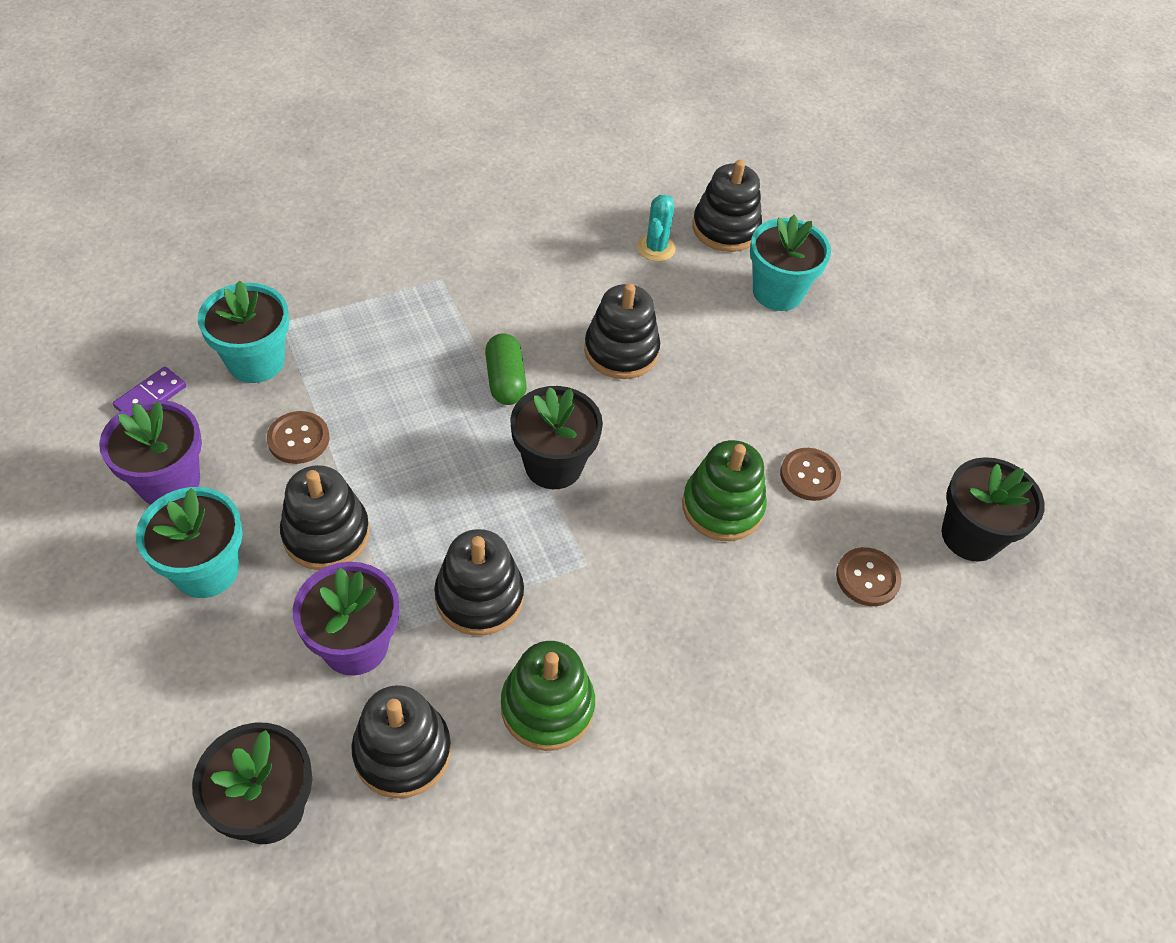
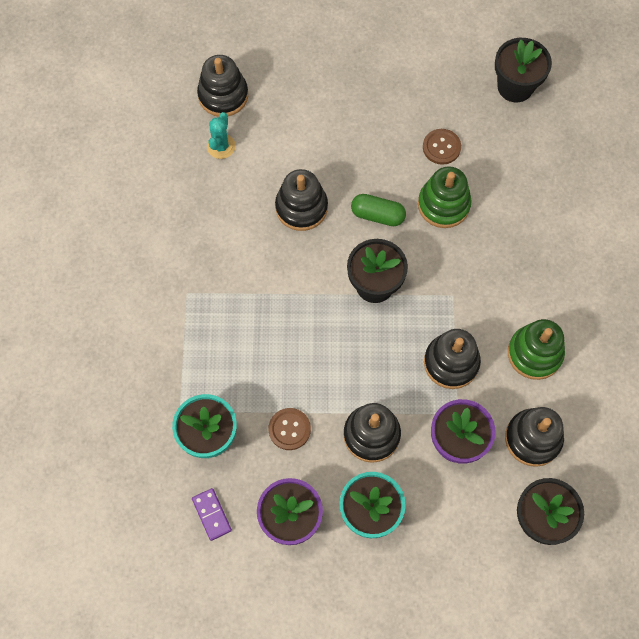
camera: 60 degrees left, 15 degrees up
(505, 380) = (295, 286): green capsule -> green capsule (377, 215)
(656, 248) = (221, 146): turquoise cactus -> turquoise cactus turned 60 degrees clockwise
(777, 292) = (293, 92): turquoise flower pot -> none
(867, 578) = (520, 153): brown button -> none

